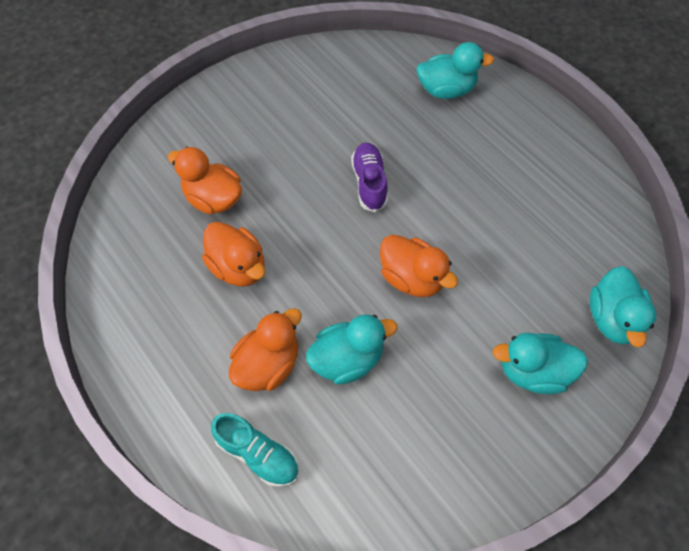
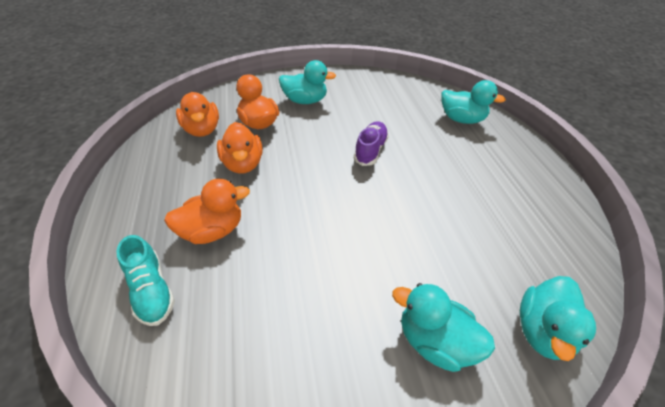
camera: 25 degrees right, 15 degrees down
(347, 359) = (274, 254): turquoise duck -> turquoise duck (305, 101)
(412, 278) = (364, 219): orange duck -> orange duck (202, 130)

